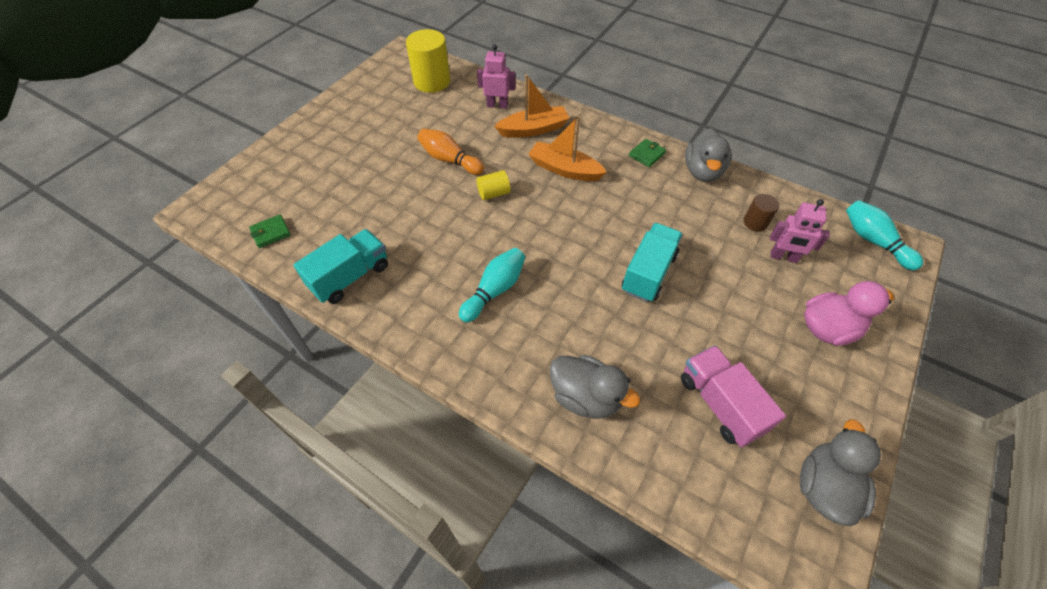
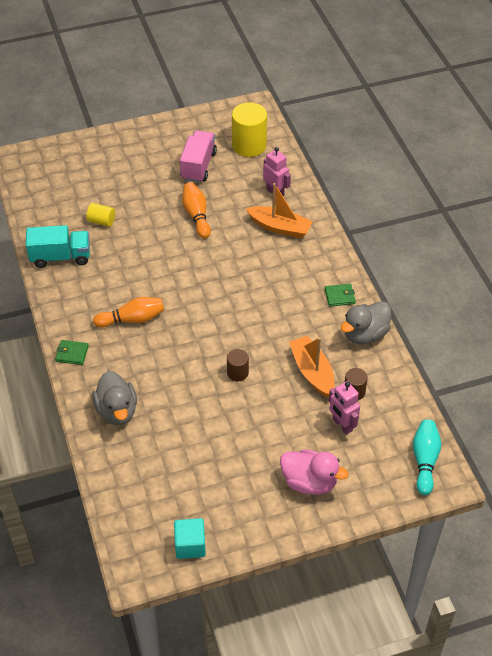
camera: 40 degrees right, 5 degrees down
(271, 233) = (42, 200): green wallet -> green wallet (72, 354)
(493, 193) = (199, 257): yellow cylinder -> yellow cylinder (101, 221)
(494, 290) = (132, 319): turquoise bowling pin -> orange bowling pin
(564, 169) = (266, 270): orange boat -> orange boat (312, 372)
(648, 273) = (237, 373): turquoise truck -> brown cylinder
(720, 404) = (187, 468): pink truck -> pink truck (198, 166)
(824, 487) = (190, 545): grey duck -> turquoise cube

